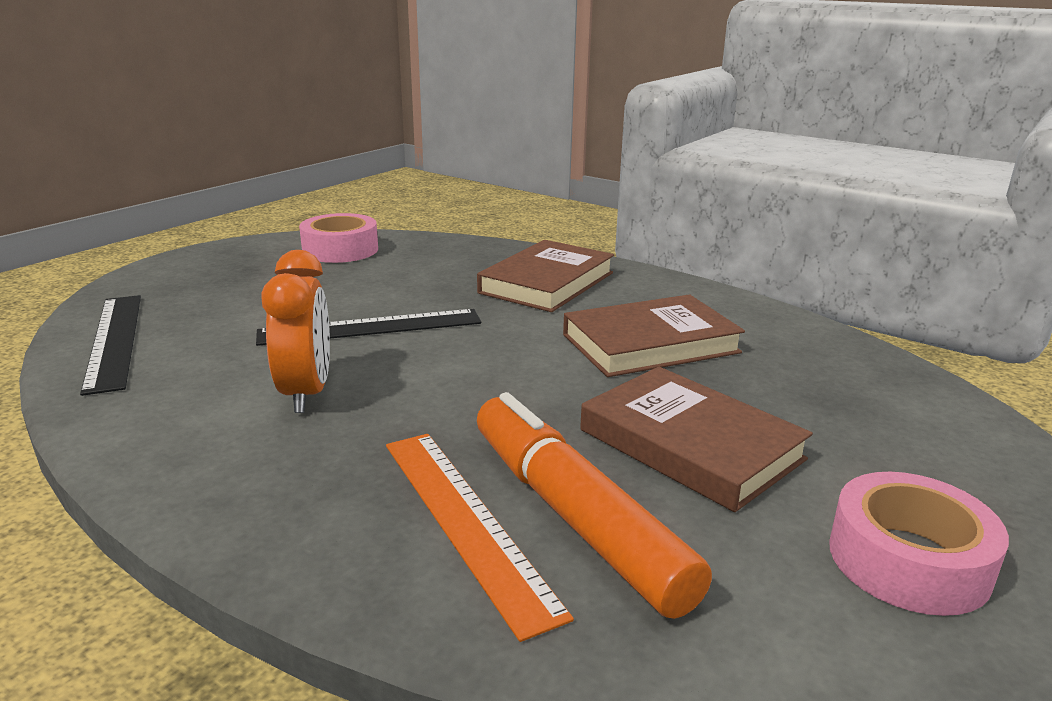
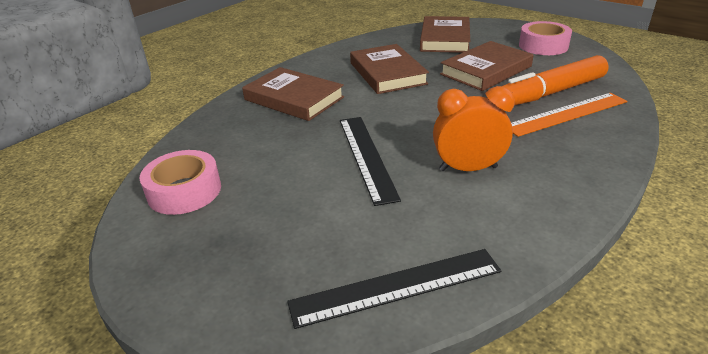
camera: 85 degrees left, 10 degrees up
(869, 408) = (445, 39): none -> brown book

